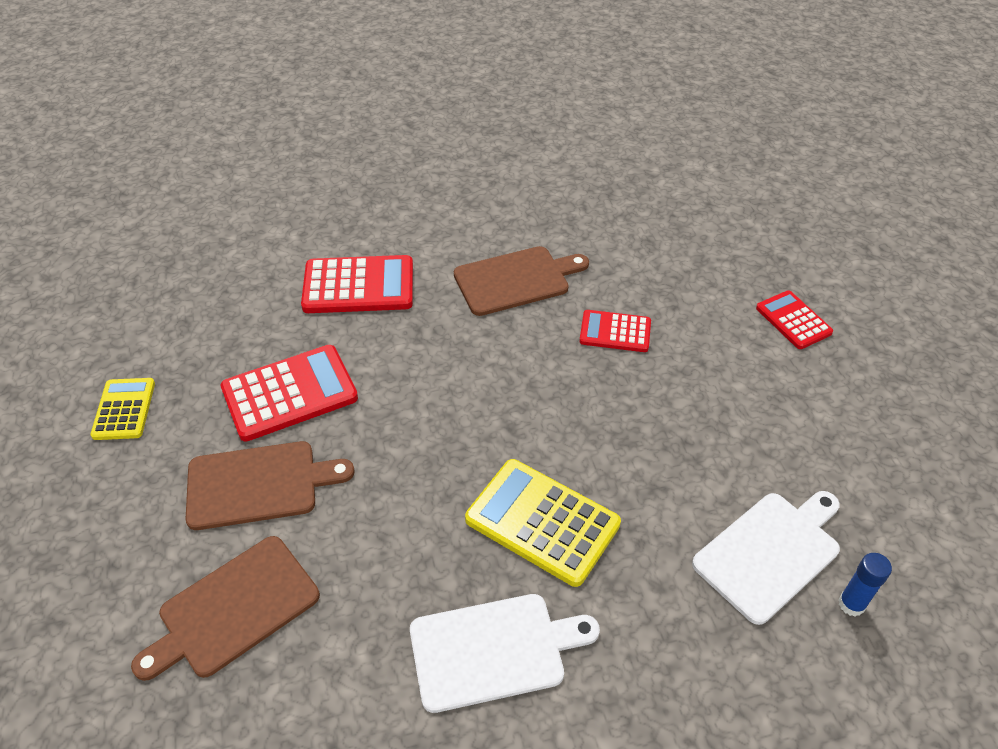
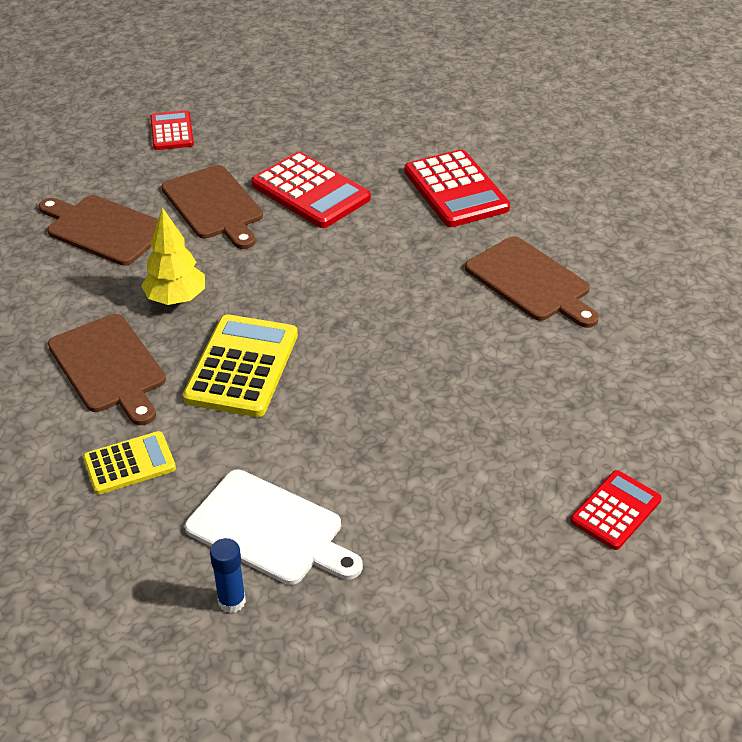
camera: 70 degrees right, 5 degrees down
(124, 409) = (254, 122): yellow calculator -> yellow calculator (129, 463)
(407, 558) = (176, 299): none -> yellow tree
(493, 650) = (109, 367): white cutting board -> brown cutting board
(615, 332) = (502, 366): red calculator -> red calculator (171, 131)

